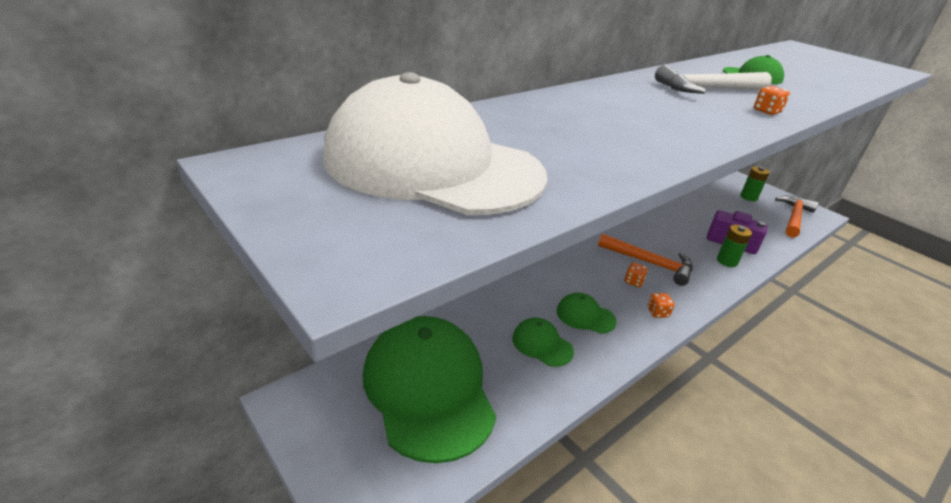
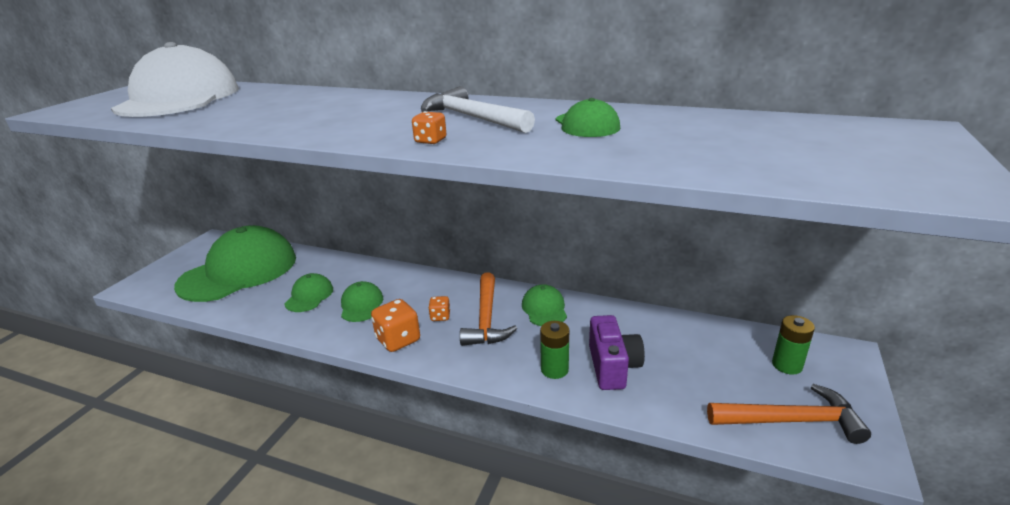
camera: 65 degrees right, 5 degrees down
(651, 237) = (544, 309): none -> green cap
(657, 312) = (398, 340): orange dice -> orange dice, size x1.80

